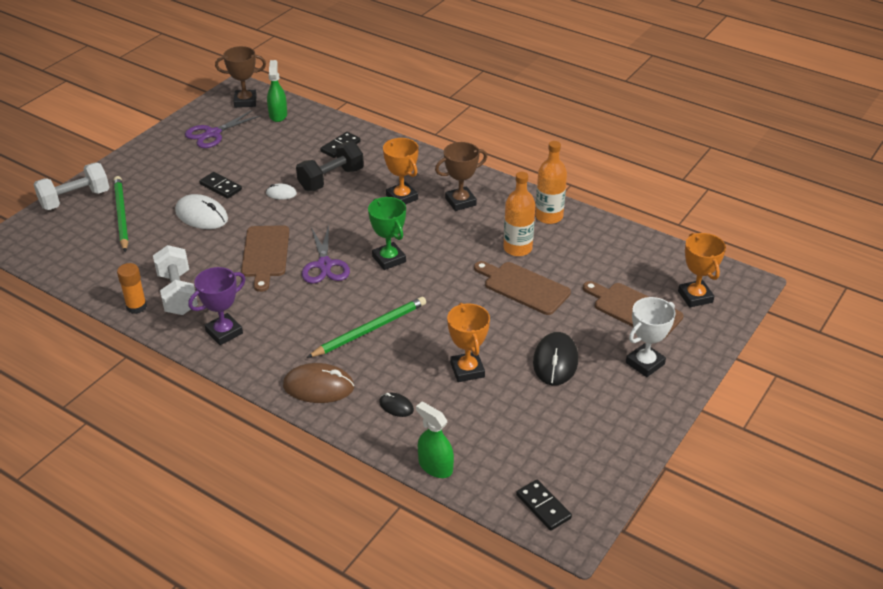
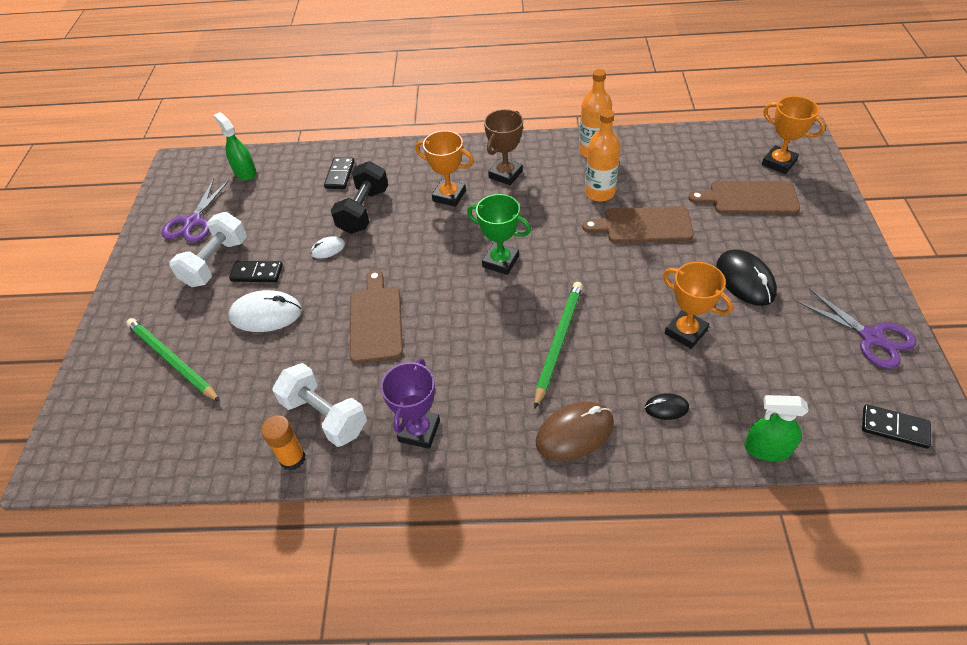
camera: 30 degrees left, 10 degrees up
(75, 199) = (97, 371): white dumbbell -> white dumbbell (216, 262)
(245, 101) = (196, 174): brown trophy -> none
(265, 254) = (376, 320): brown cutting board -> brown cutting board turned 150 degrees counterclockwise
(324, 265) = (447, 300): purple scissors -> purple scissors (872, 337)
(645, 363) = (811, 241): white trophy -> none

